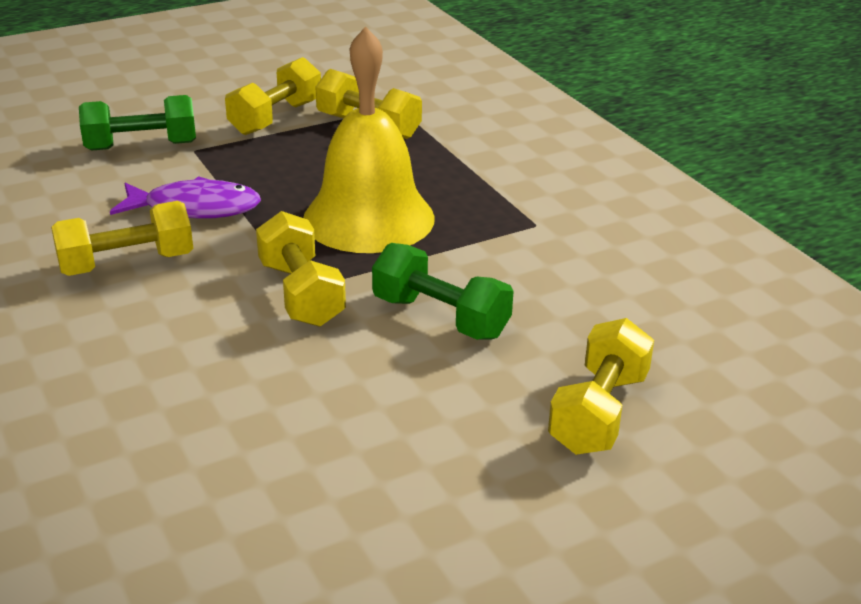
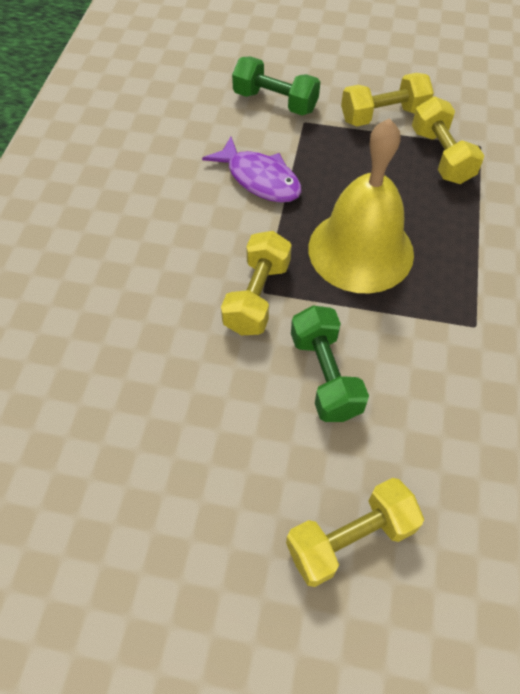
camera: 40 degrees right, 25 degrees up
(126, 263) = (181, 207): yellow dumbbell -> none

